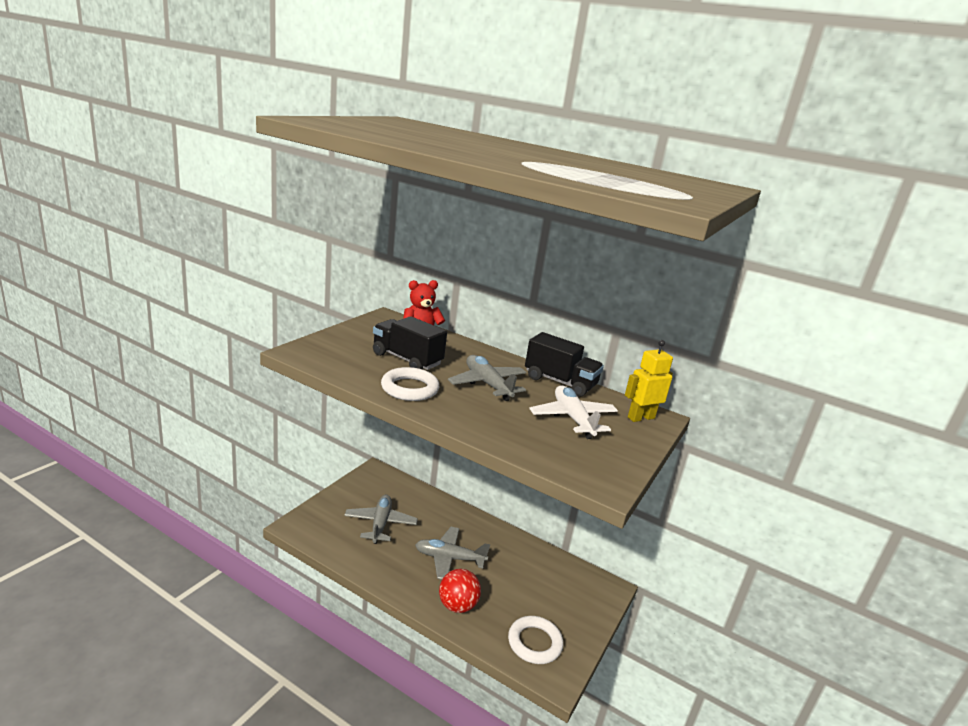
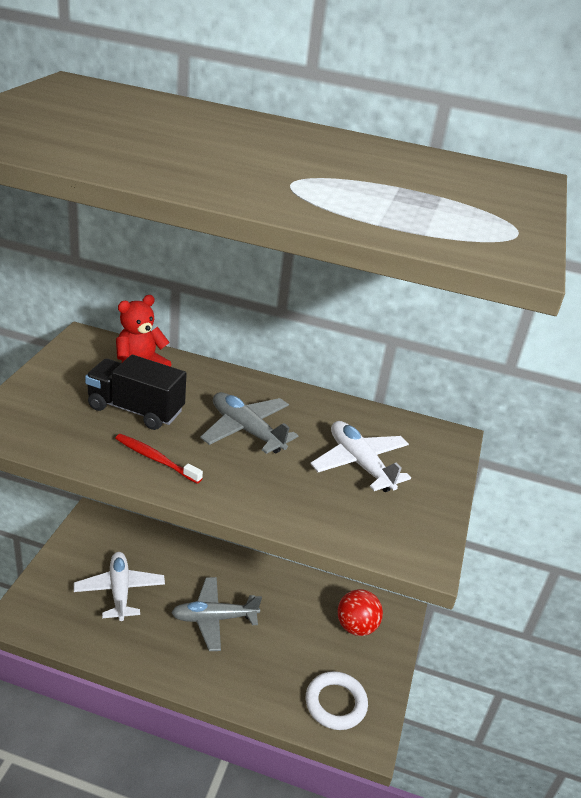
camera: 15 degrees left, 10 degrees up
(380, 524) = (119, 591): grey plane -> white plane
(409, 388) = (155, 459): white ring -> red toothbrush
(457, 606) = (239, 678): red ball -> red ball (356, 627)
(560, 382) = (328, 407): black truck -> none
(640, 417) = (432, 444): yellow robot -> none

